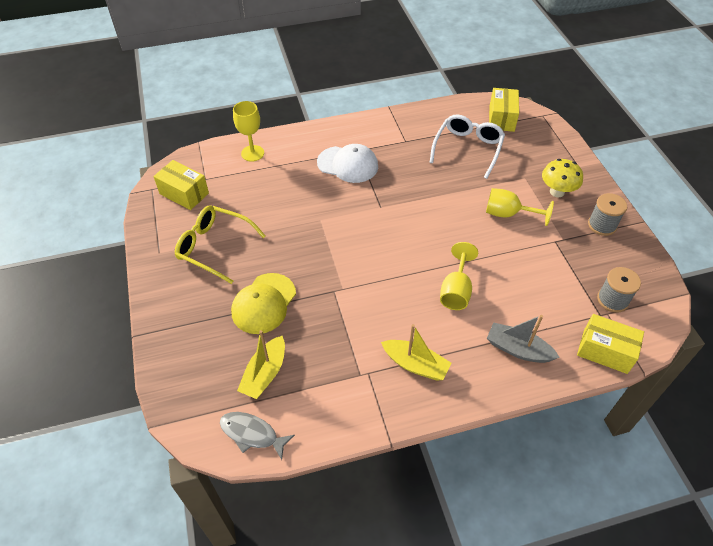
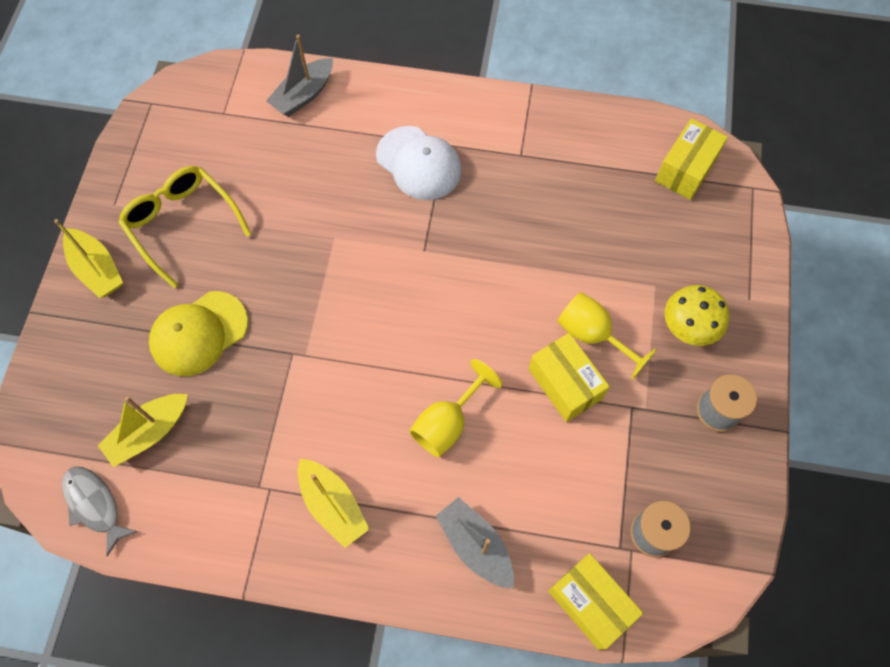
camera: 25 degrees right, 15 degrees up
(169, 293) = (97, 269): none -> yellow boat
(184, 193) = (186, 126): yellow box -> yellow box (565, 384)
(252, 153) = (303, 95): yellow goblet -> grey boat
(468, 149) = (602, 203): white glasses -> none

